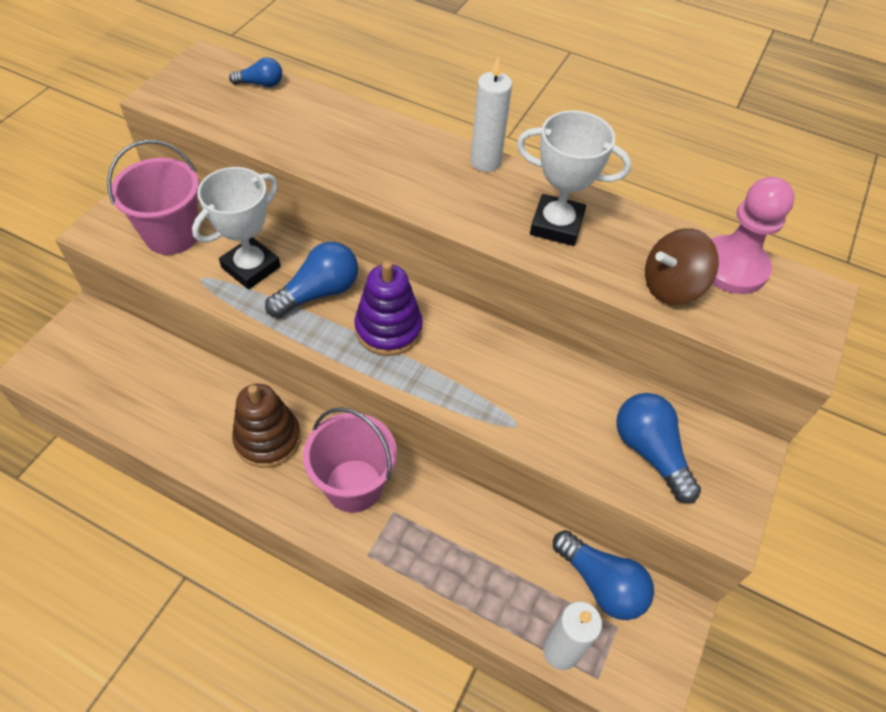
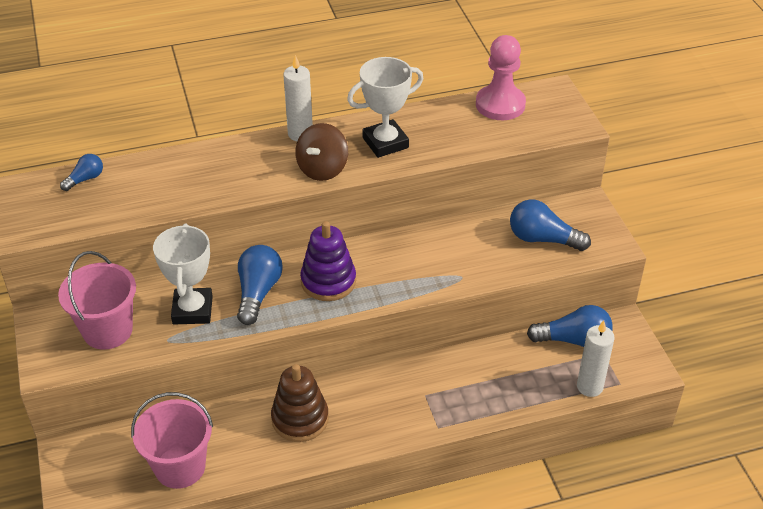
camera: 40 degrees left, 10 degrees down
(354, 485) = (385, 400): pink bucket -> pink bucket (180, 467)
(671, 286) = (482, 135): brown spinning top -> brown spinning top (322, 169)

